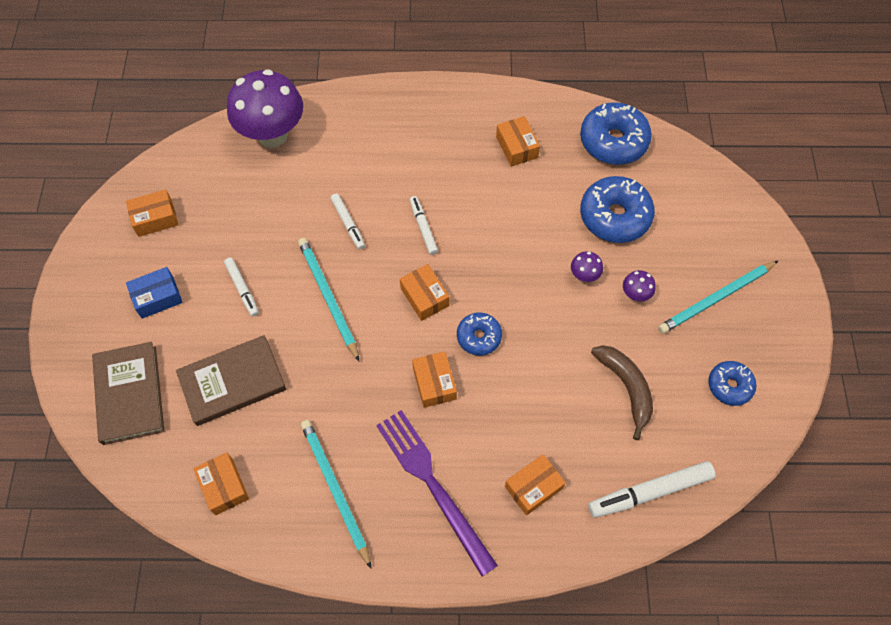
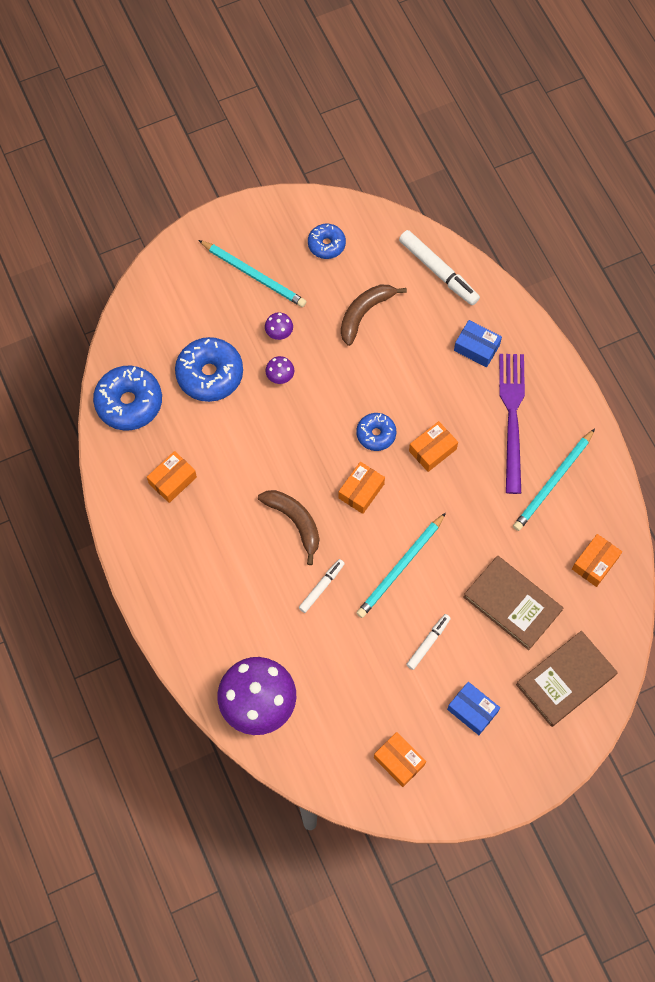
camera: 115 degrees left, 5 degrees up
(423, 227) = (295, 522): white marker -> brown banana
(432, 484) = (512, 416): purple fork -> purple fork turned 150 degrees clockwise
(533, 487) = (476, 347): orange box -> blue box

